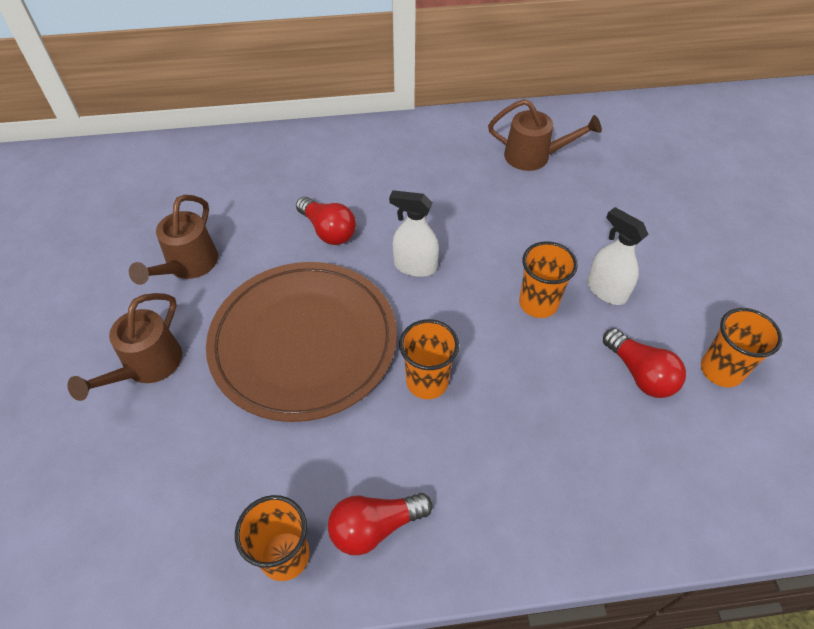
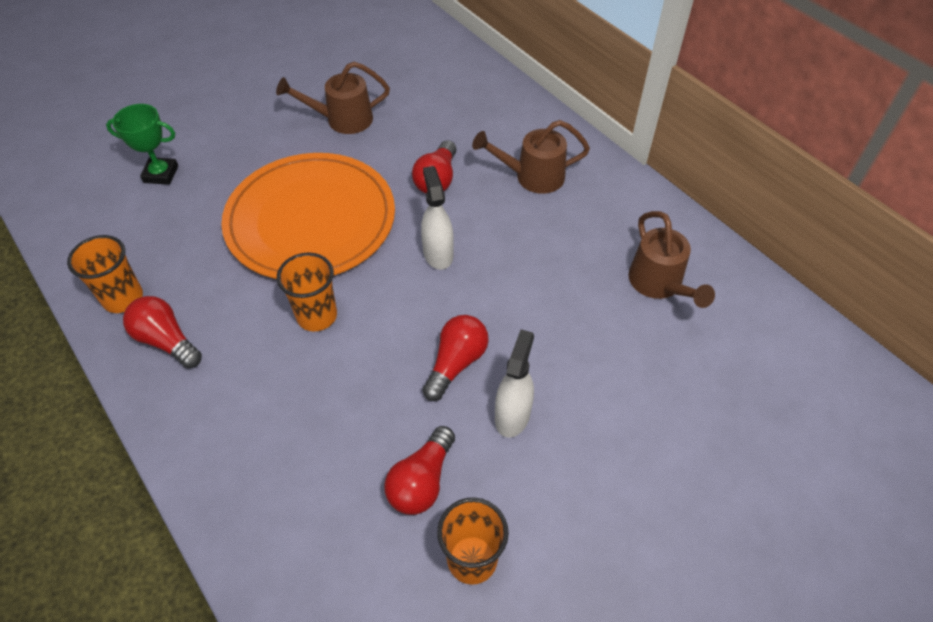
camera: 60 degrees right, 0 degrees up
(119, 457) = (161, 174): none -> green trophy
(147, 366) = (239, 148): brown watering can -> brown watering can (532, 176)
(304, 342) = (311, 220): brown plate -> orange plate
(538, 303) = (456, 363): orange cup -> red light bulb

